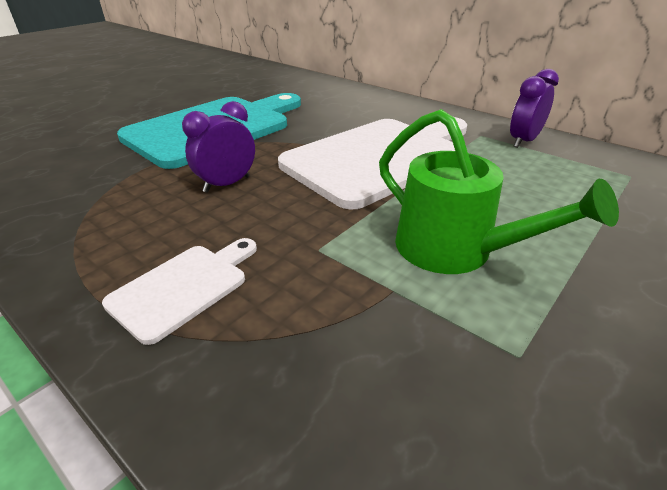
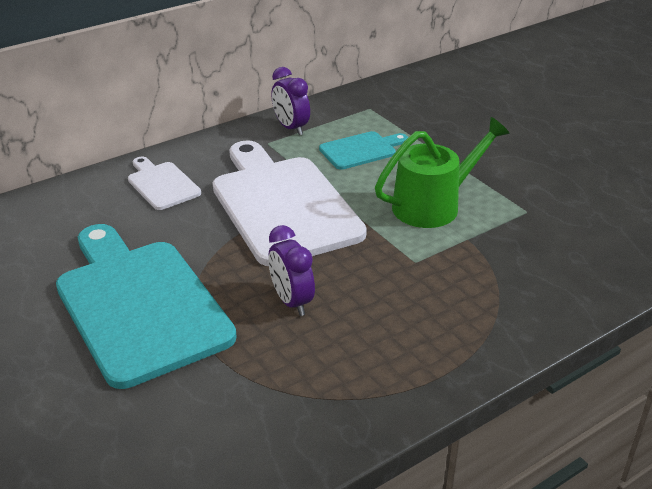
camera: 75 degrees left, 0 degrees up
(183, 287) = (442, 329): white cutting board -> white cutting board (162, 184)
(528, 183) = (361, 150): none -> turquoise cutting board

